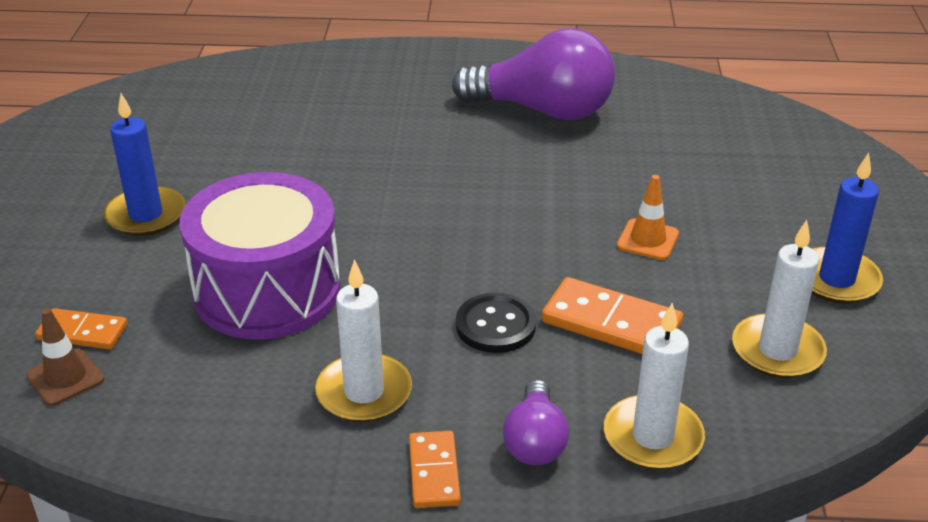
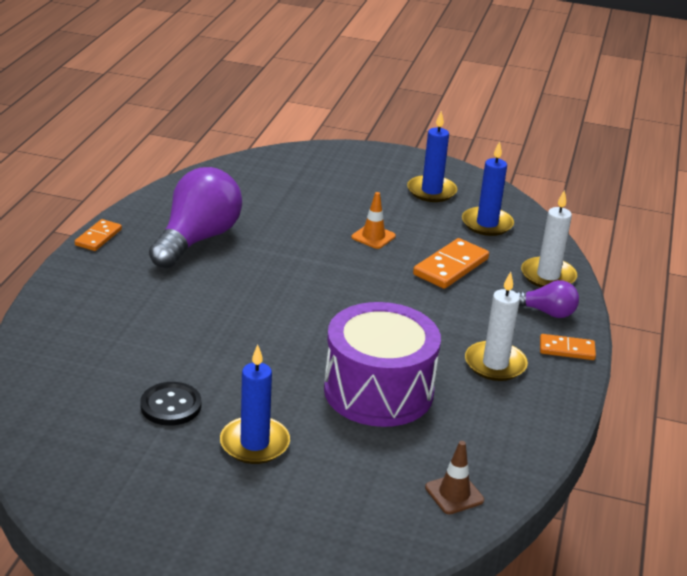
camera: 80 degrees left, 5 degrees down
(83, 332) = (403, 484): orange domino -> orange domino (98, 237)
(495, 325) = (442, 306): black button -> black button (171, 406)
(777, 350) = (487, 224): white candle -> blue candle

